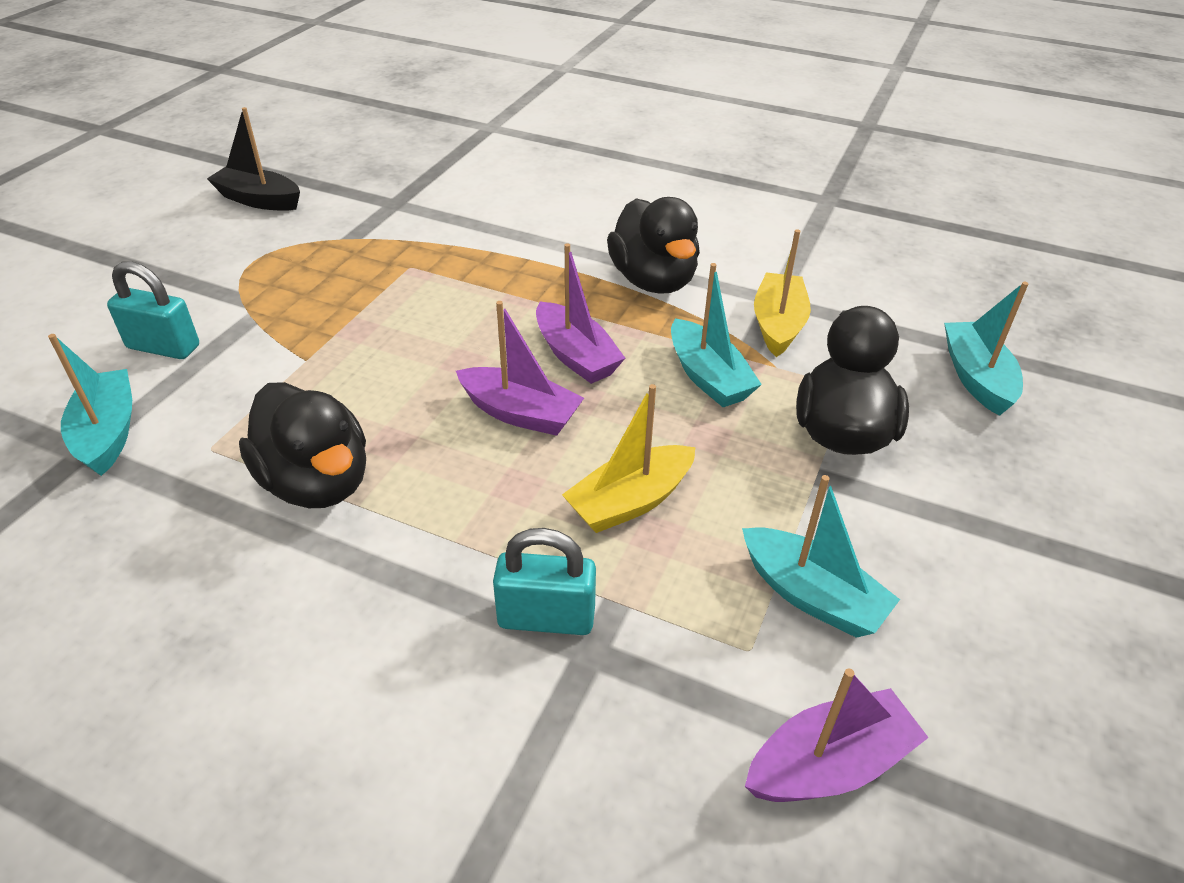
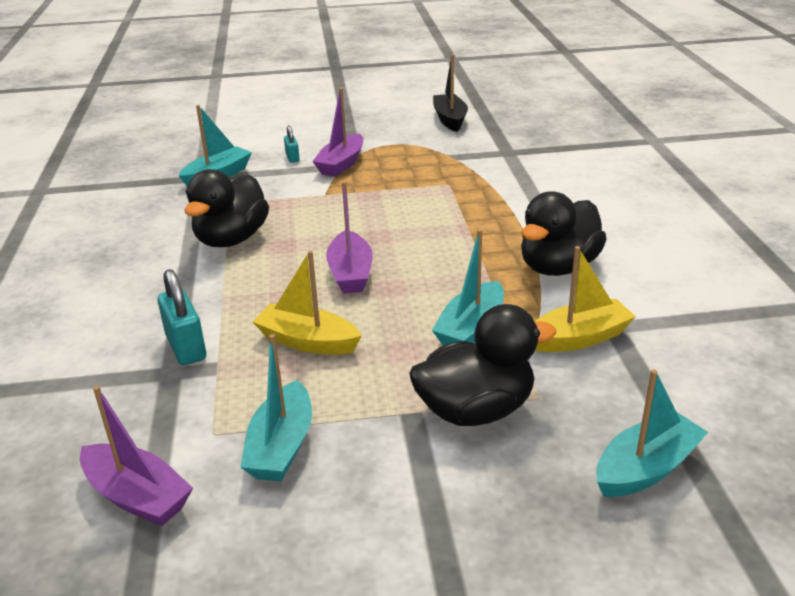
camera: 60 degrees right, 10 degrees down
(163, 347) = (292, 158): turquoise padlock -> turquoise padlock, size x0.56
(576, 356) = (430, 270): purple boat -> purple boat (341, 164)

